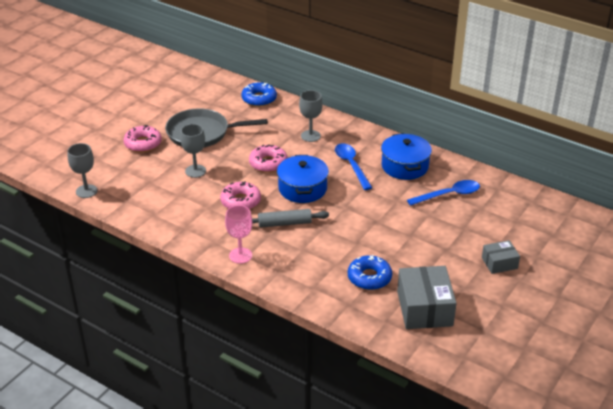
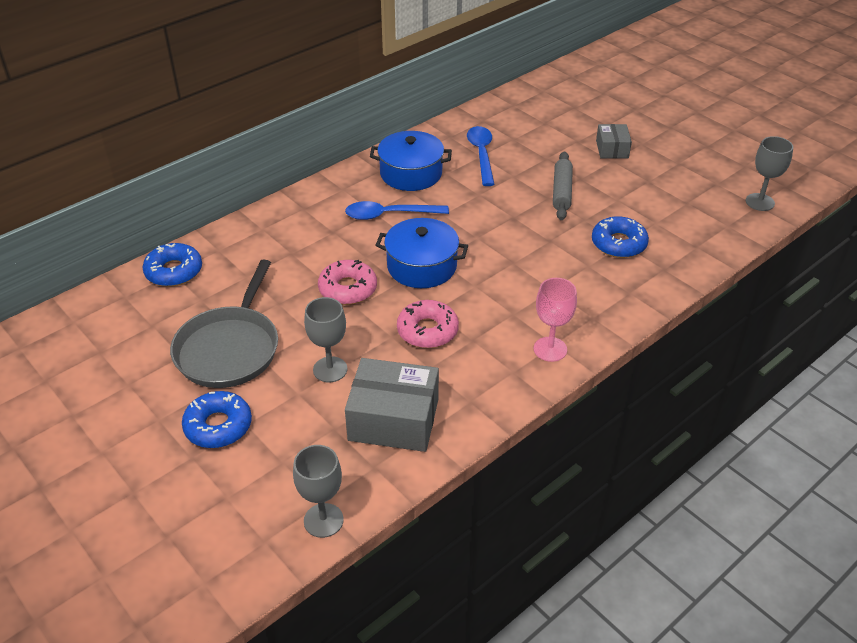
camera: 75 degrees left, 5 degrees up
(143, 143) = (218, 426): pink donut -> blue donut
(284, 223) = (492, 295): grey rolling pin -> grey rolling pin (561, 192)
(310, 136) = (302, 237): grey goblet -> grey goblet (760, 202)
(424, 308) = (678, 214): grey box -> grey box (393, 419)

